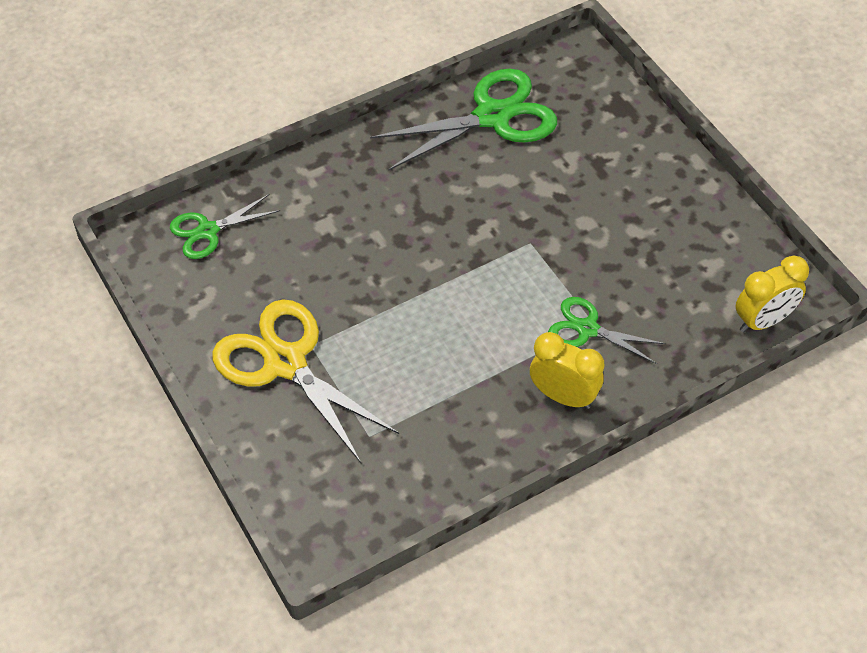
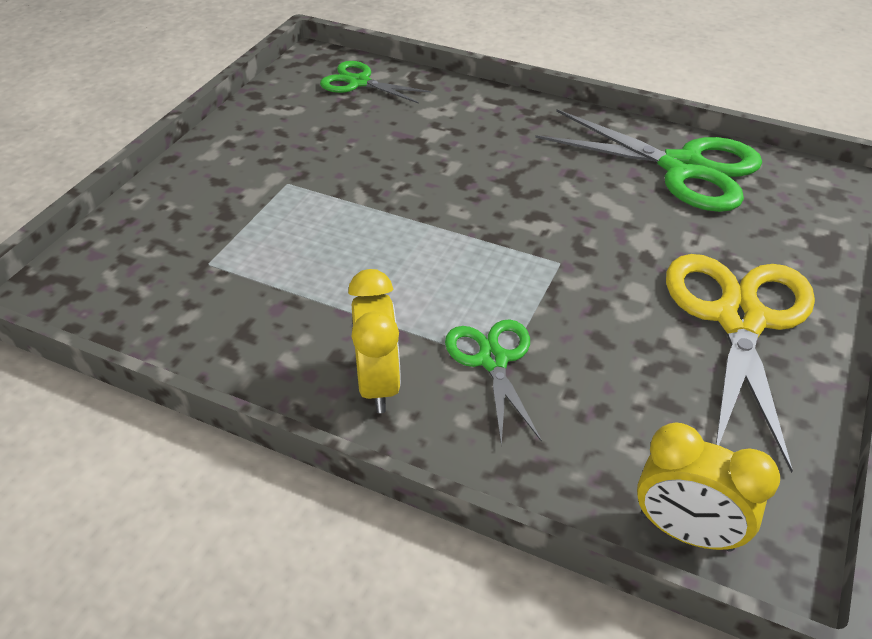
camera: 55 degrees right, 10 degrees down
(285, 362) = (255, 178): yellow scissors -> yellow scissors (739, 319)

